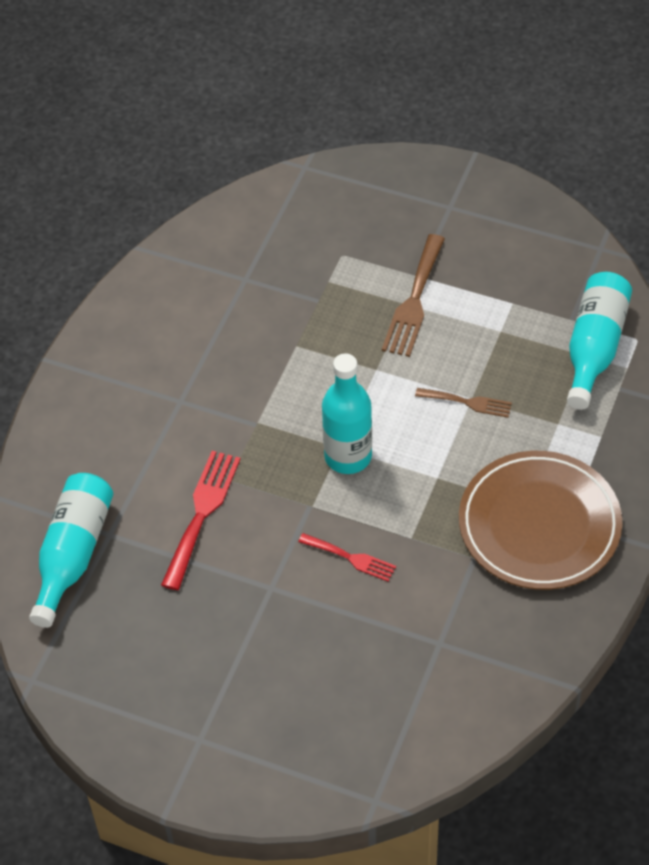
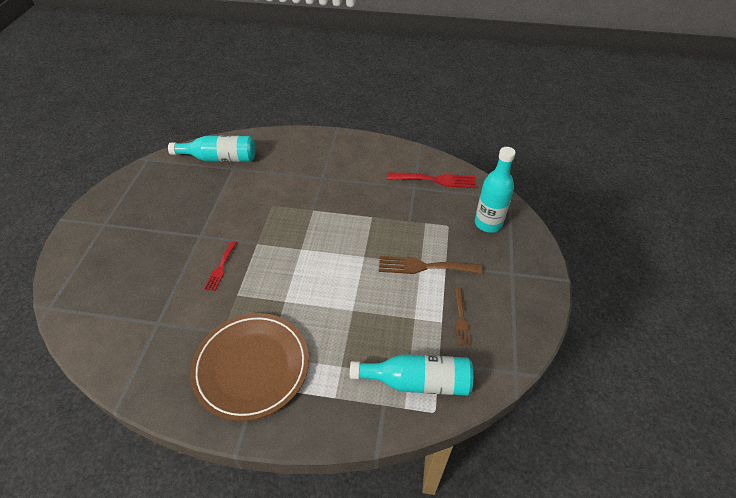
camera: 75 degrees right, 5 degrees down
(202, 513) = (248, 199): red fork -> red fork (436, 180)
(348, 456) = (295, 254): turquoise bottle -> turquoise bottle (488, 223)
(468, 402) = (348, 309): brown fork -> brown fork (461, 319)

